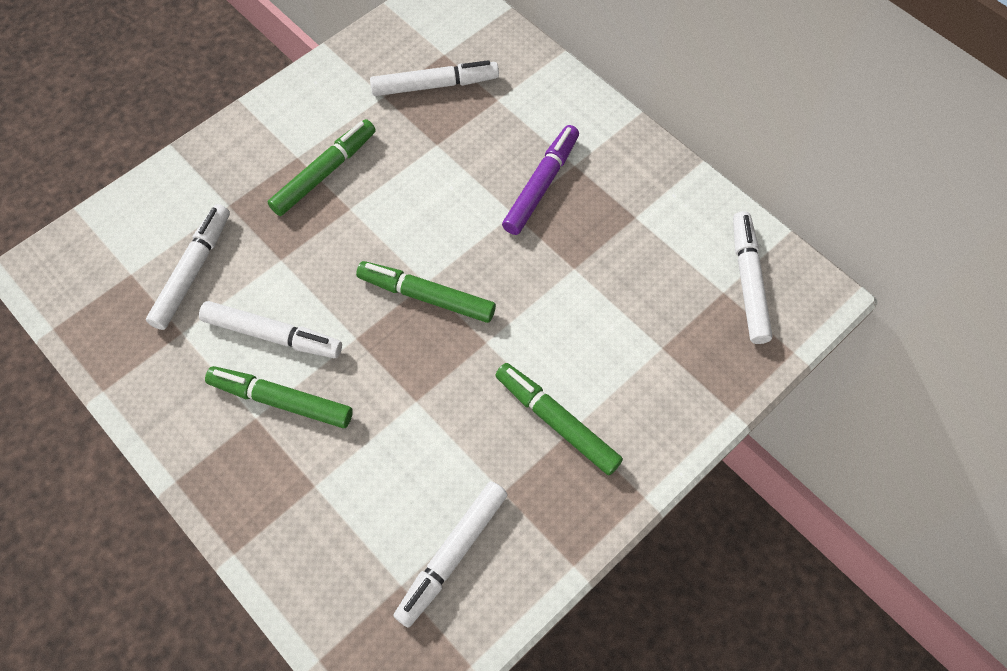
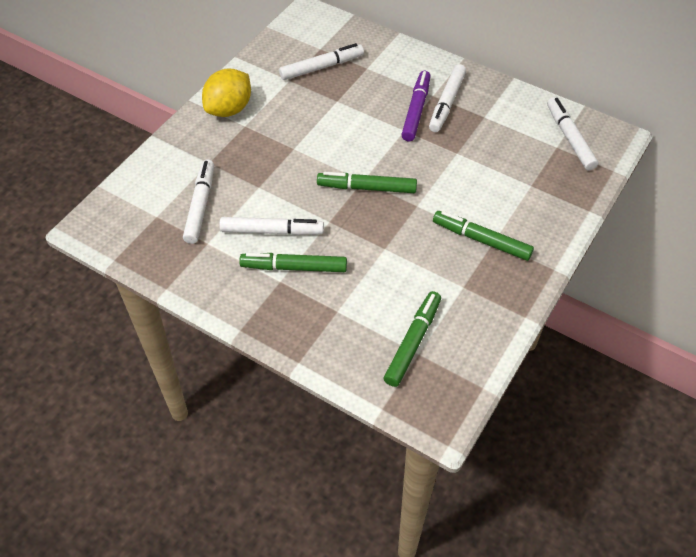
camera: 15 degrees left, 10 degrees down
(285, 126) = (229, 109): none -> yellow lemon
(324, 173) = (268, 131): green marker -> green marker (413, 342)
(452, 555) = (445, 329): white marker -> white marker (447, 103)

